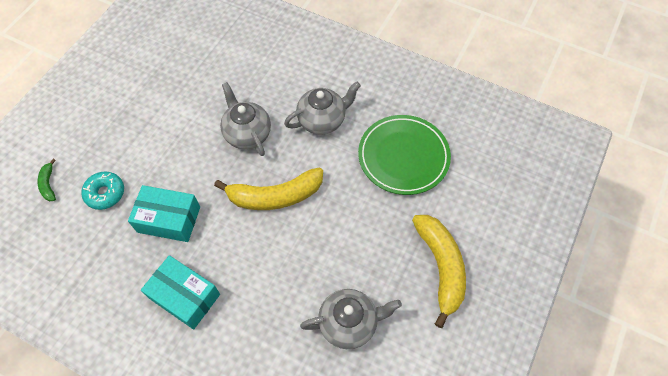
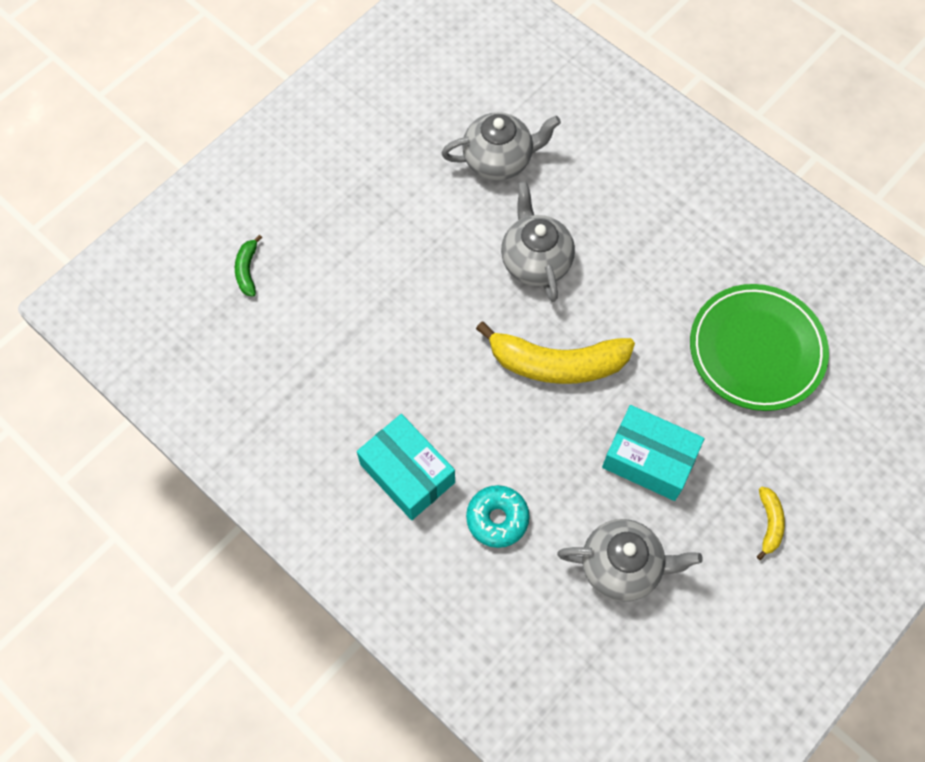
camera: 15 degrees right, 5 degrees up
(105, 193) = (322, 302): turquoise donut -> turquoise donut (497, 519)
(169, 219) = (403, 361): turquoise box -> turquoise box (649, 459)
(322, 120) = (649, 265): grey teapot -> grey teapot (499, 160)
(440, 267) = (769, 523): yellow banana -> yellow banana, size x0.45

